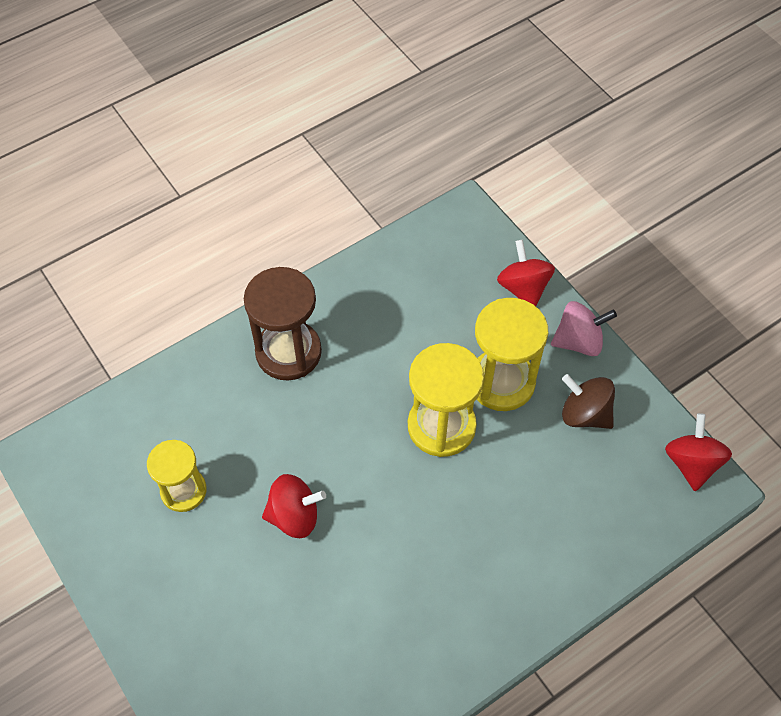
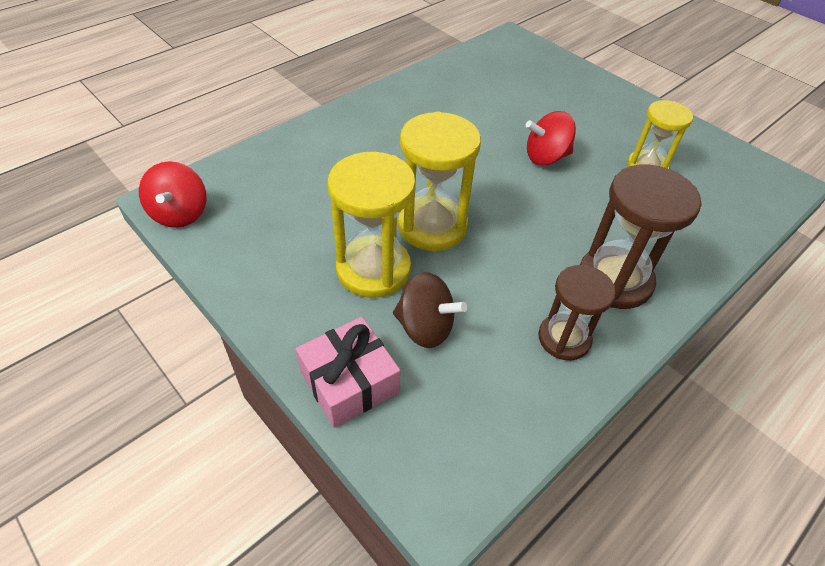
camera: 170 degrees right, 10 degrees down
(353, 305) = (564, 338): none -> brown hourglass
(523, 288) = (349, 381): red spinning top -> pink gift
(578, 341) = (281, 319): pink spinning top -> none
(584, 414) = (283, 247): brown spinning top -> brown spinning top (425, 328)

